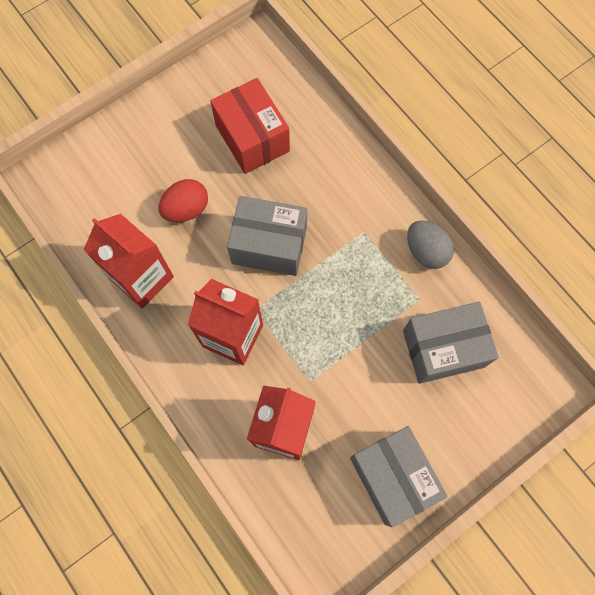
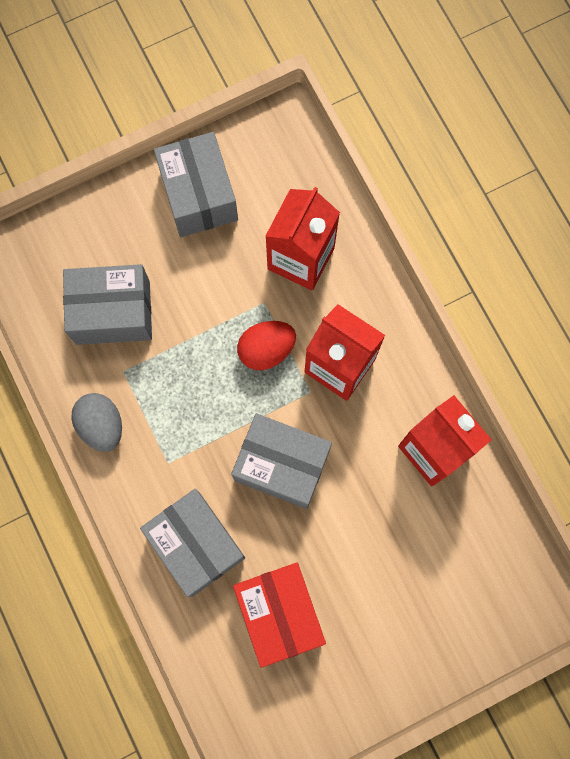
camera: 170 degrees left, 5 degrees up
(186, 209) = (373, 528): red egg -> red egg (266, 350)
(327, 175) = (196, 544): none -> grey box

